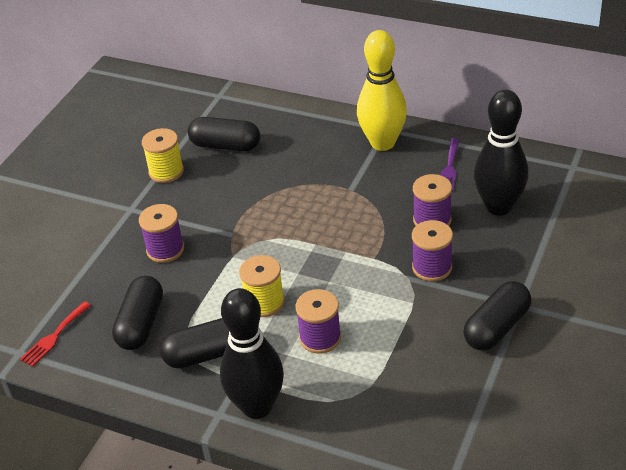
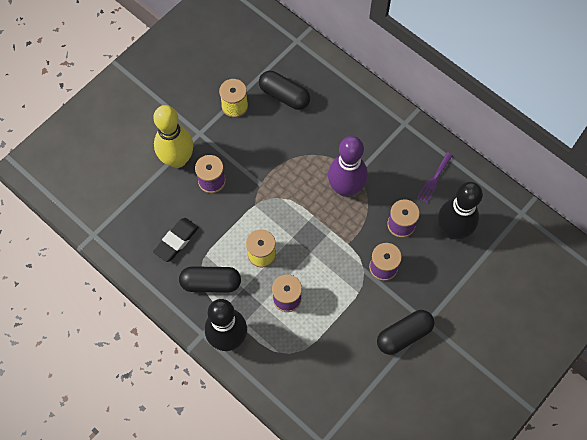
camera: 15 degrees right, 25 degrees up
(54, 336) = (118, 230): red fork -> none
(141, 324) = (176, 241): black capsule -> black eraser
(344, 206) = (345, 188): none -> purple bowling pin
(382, 143) = (396, 136): yellow bowling pin -> yellow bowling pin (177, 159)

